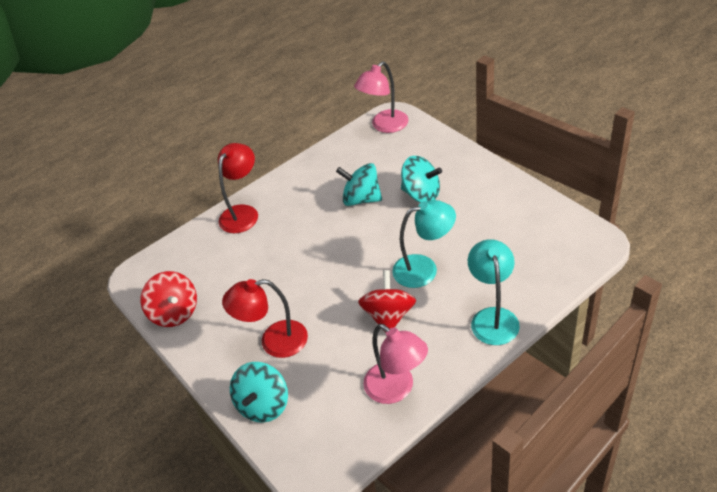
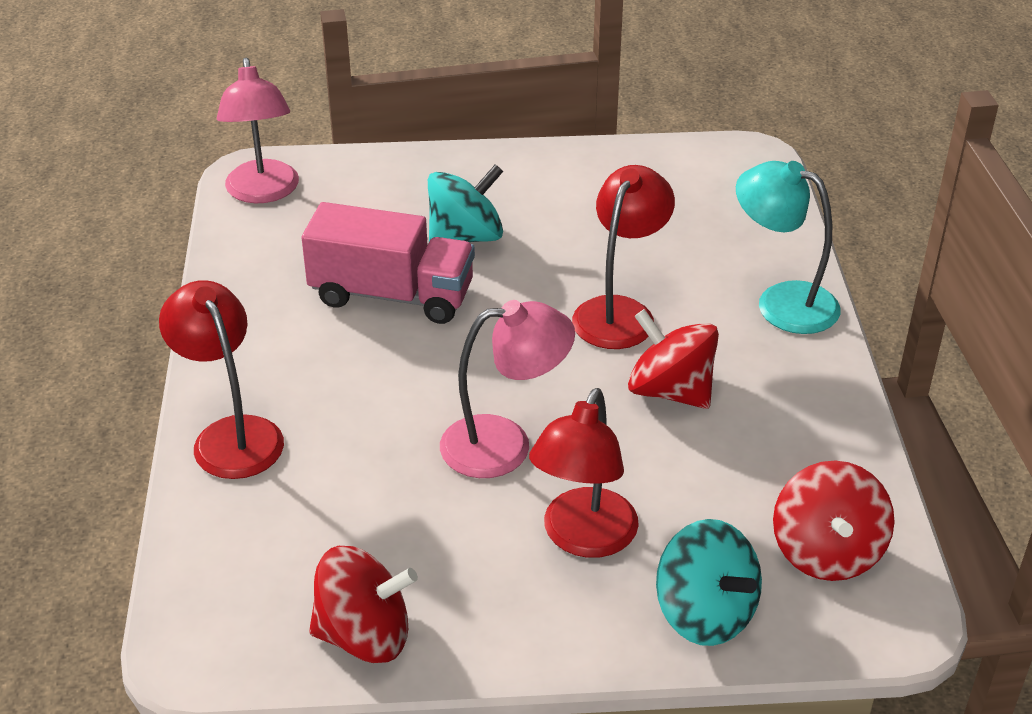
camera: 60 degrees left, 5 degrees down
(335, 427) = (826, 552): none -> red spinning top
(361, 199) = (392, 295): turquoise spinning top -> pink truck
(396, 389) = (817, 453): pink lamp -> pink lamp (505, 445)
(424, 269) = (620, 312): turquoise lamp -> red lamp

